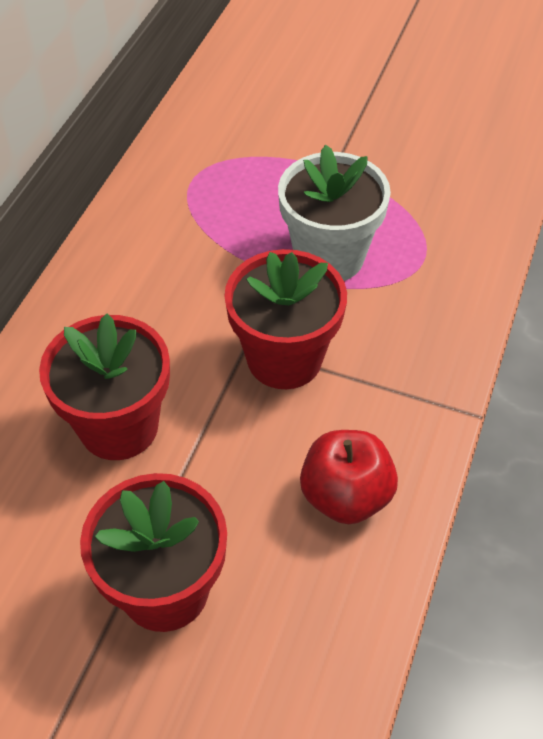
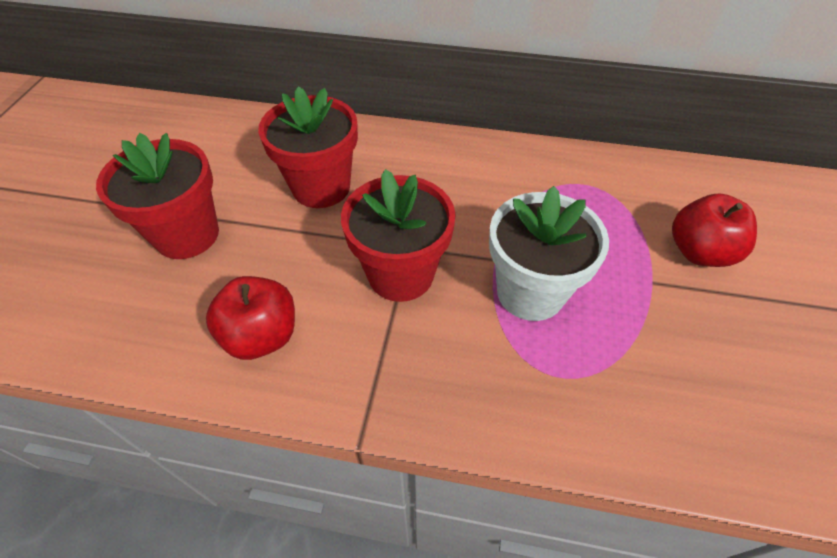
camera: 80 degrees right, 0 degrees up
(306, 127) = (699, 252): none -> red apple

